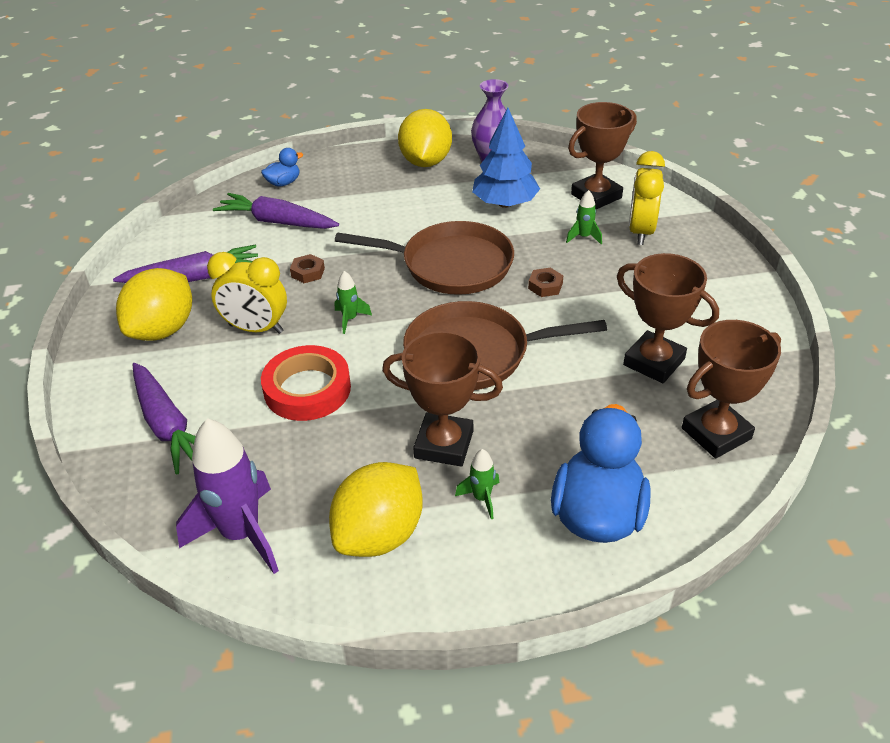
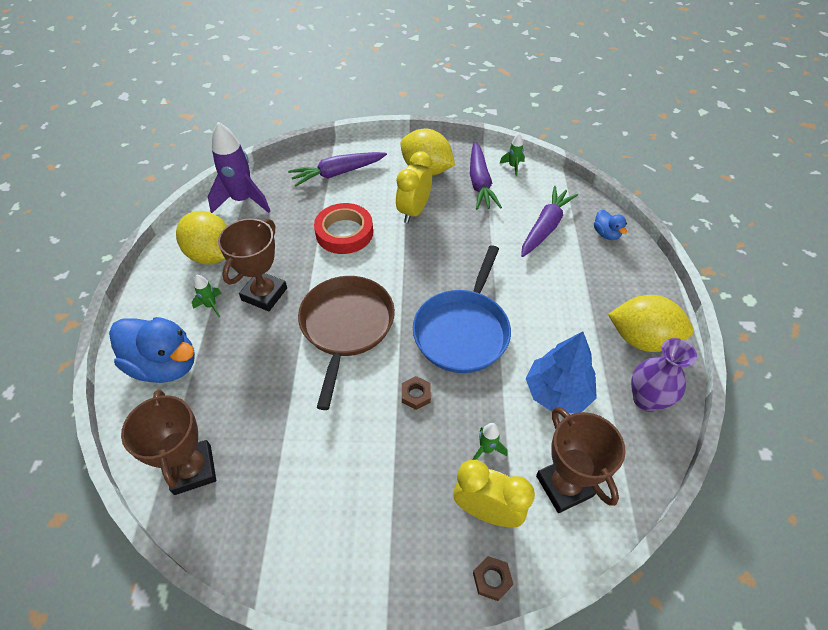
camera: 100 degrees right, 10 degrees up
(308, 272) = (473, 241): brown nut -> brown nut (492, 579)
(350, 319) = (409, 260): green rocket -> green rocket (513, 166)
(451, 265) = (462, 331): brown pan -> blue pan
(654, 362) = (289, 451): brown trophy -> none

